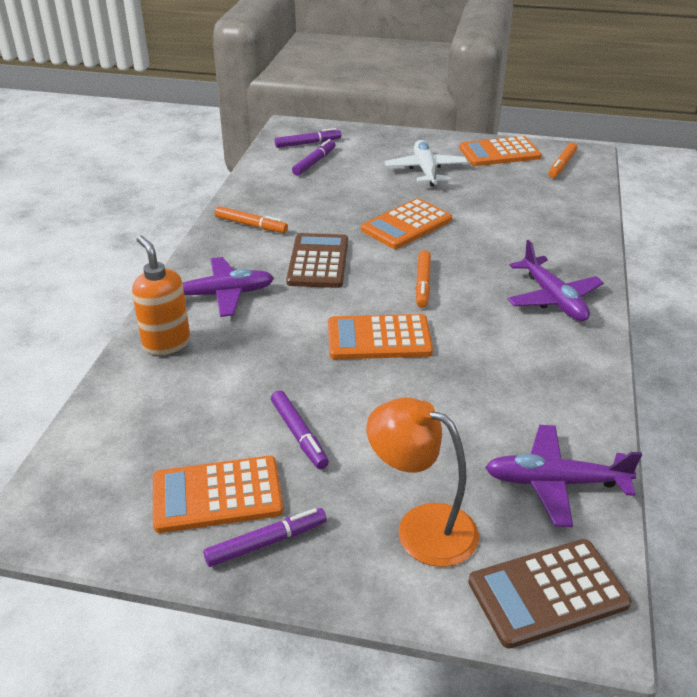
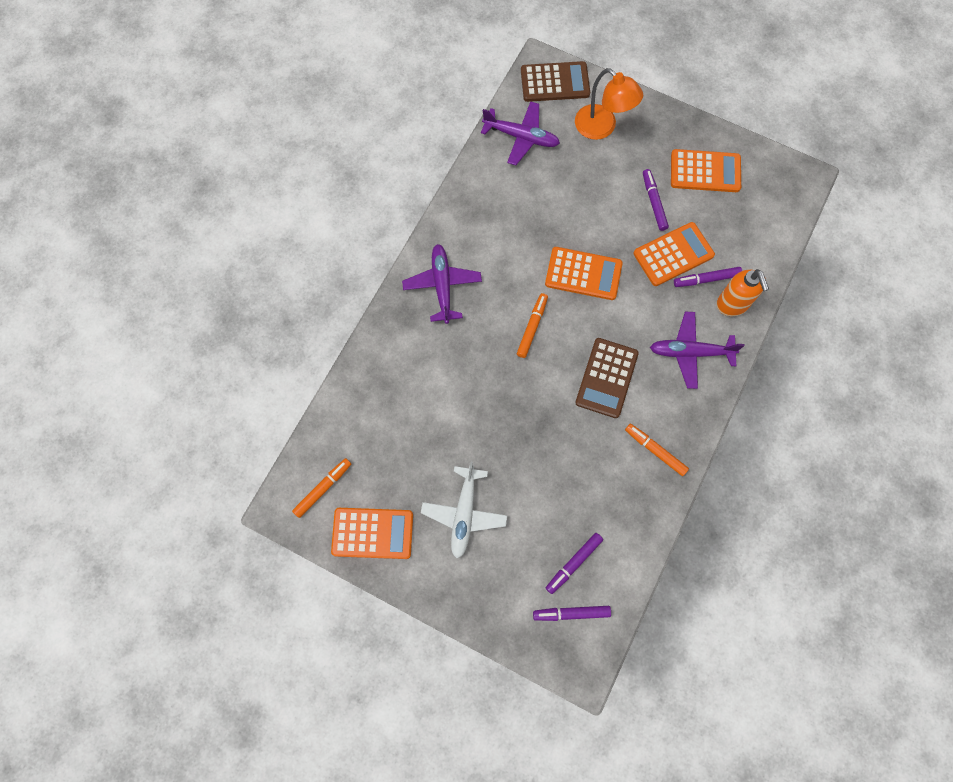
camera: 165 degrees left, 35 degrees up
(266, 542) = (682, 137): purple marker -> purple marker (706, 279)
(406, 225) = (517, 415): orange calculator -> orange calculator (673, 254)

